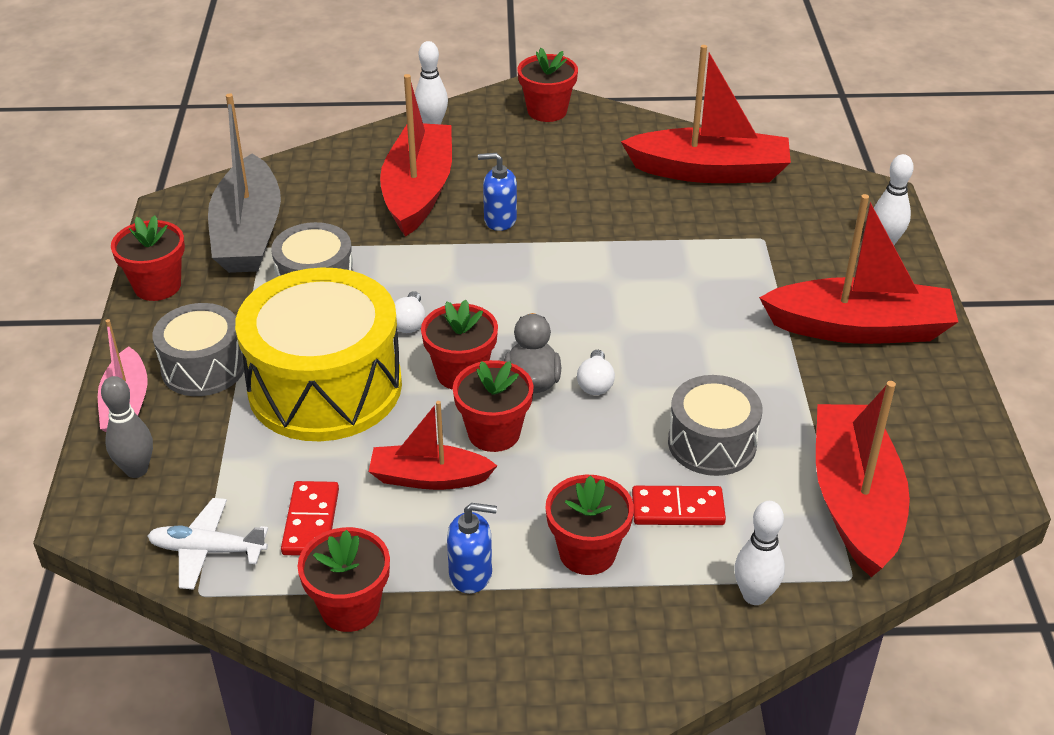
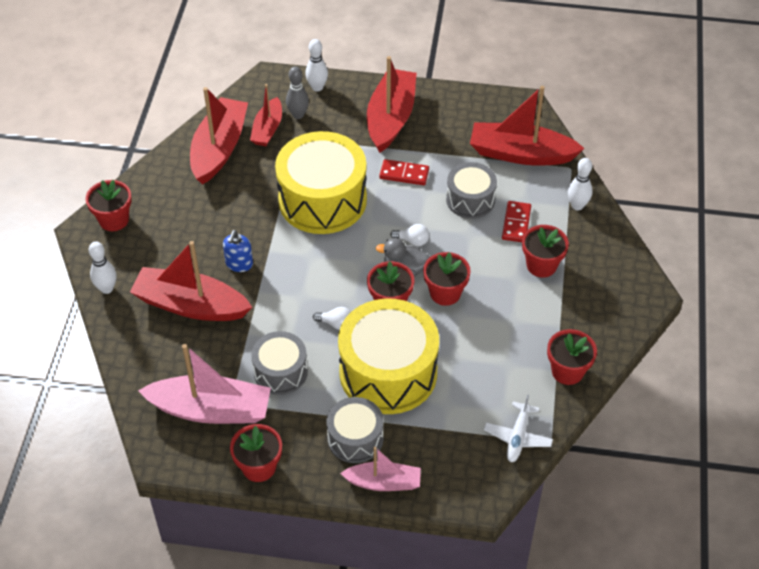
camera: 80 degrees left, 10 degrees up
(136, 470) = (445, 475): grey bowling pin -> grey bowling pin (298, 115)
(248, 233) = (211, 410): grey boat -> pink boat
(311, 521) = (502, 385): red domino -> red domino (404, 174)
(429, 478) = (476, 327): red boat -> red boat (267, 129)
(471, 574) = (550, 316): blue soap dispenser -> none
(648, 279) = (322, 200): none -> yellow drum

